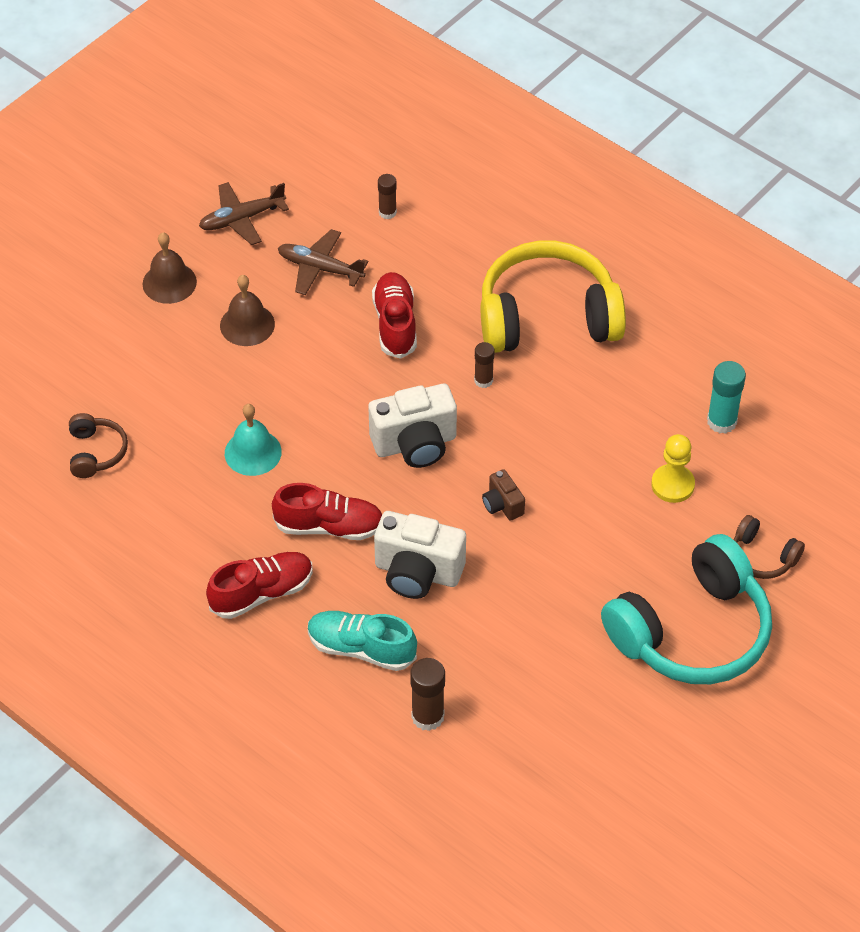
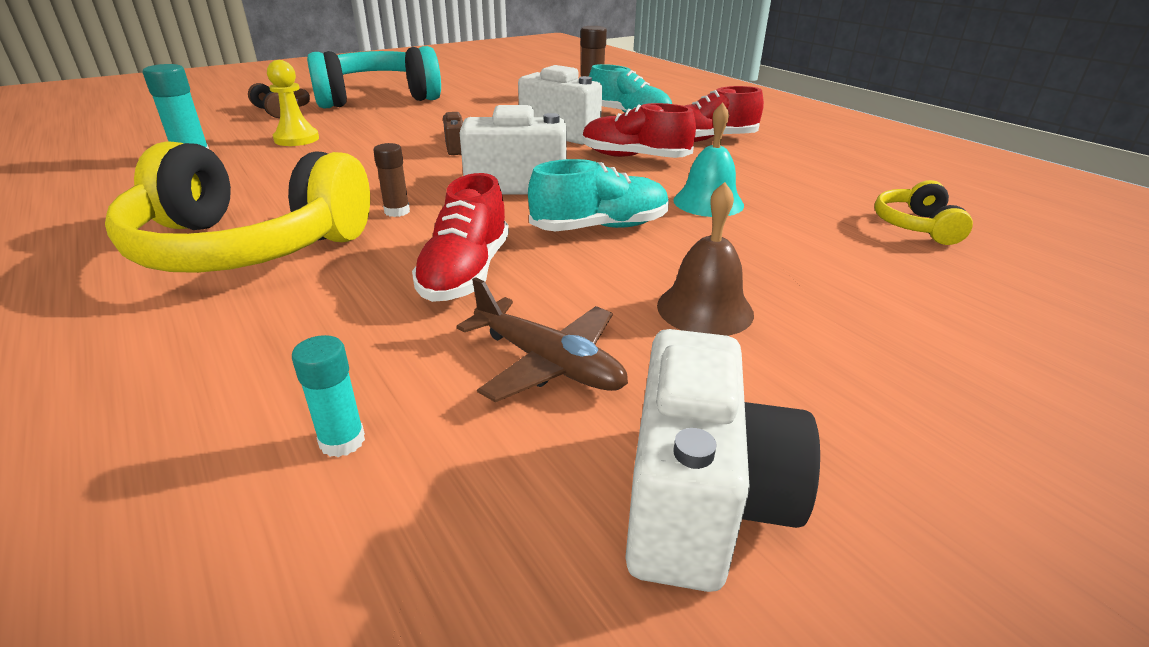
camera: 165 degrees left, 20 degrees down
(96, 452) = (915, 226): brown headphones -> yellow headphones
(169, 282) = (866, 395): brown bell -> none
(241, 219) = (701, 503): brown plane -> white camera
(328, 395) = (600, 227): none -> turquoise shoe
(387, 212) = (342, 441): brown glue stick -> turquoise glue stick

